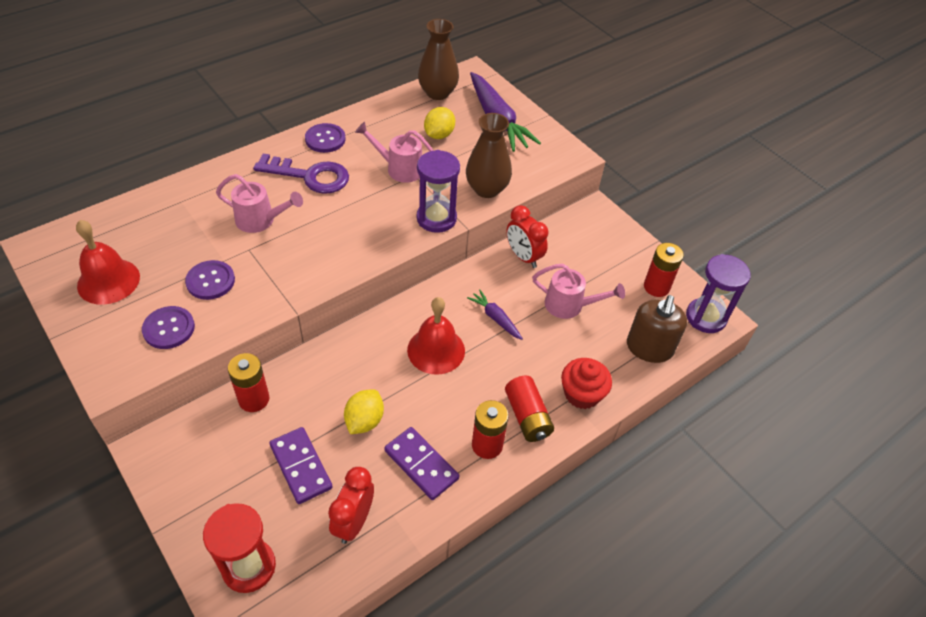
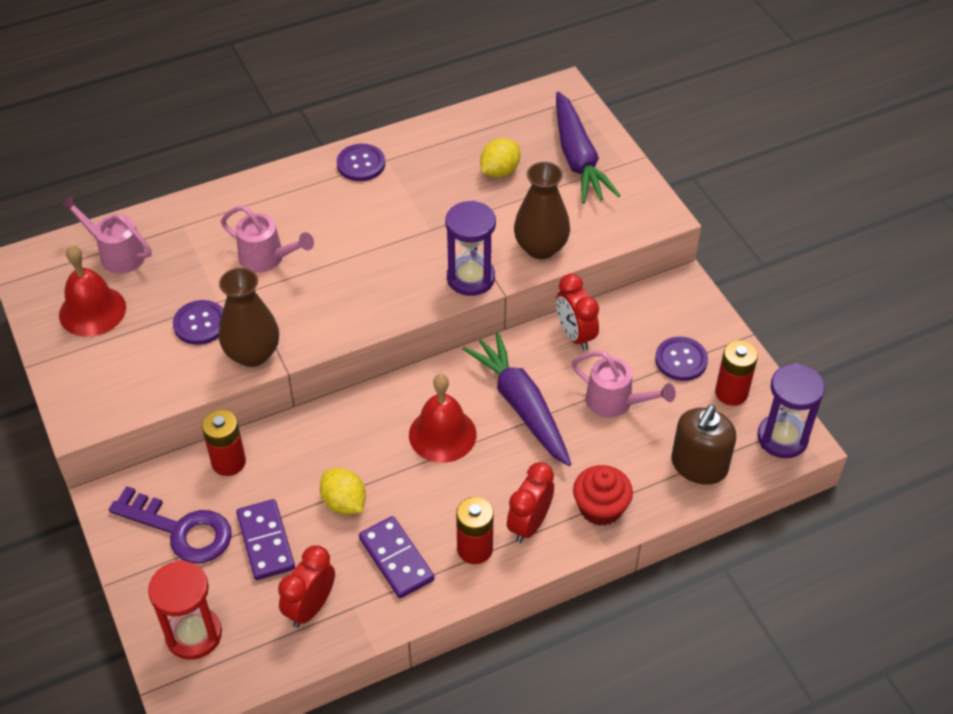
camera: 15 degrees right, 0 degrees up
(169, 328) = (148, 372): purple button -> purple button (681, 360)
(310, 176) = (334, 210): purple key -> purple key (181, 530)
(364, 421) = (344, 503): yellow lemon -> yellow lemon turned 75 degrees counterclockwise
(399, 168) = (441, 210): pink watering can -> pink watering can (116, 254)
(437, 93) = (512, 114): brown vase -> brown vase (252, 354)
(495, 318) = (521, 406): purple carrot -> purple carrot, size x2.01
(527, 416) = (529, 524): red battery -> red clock

